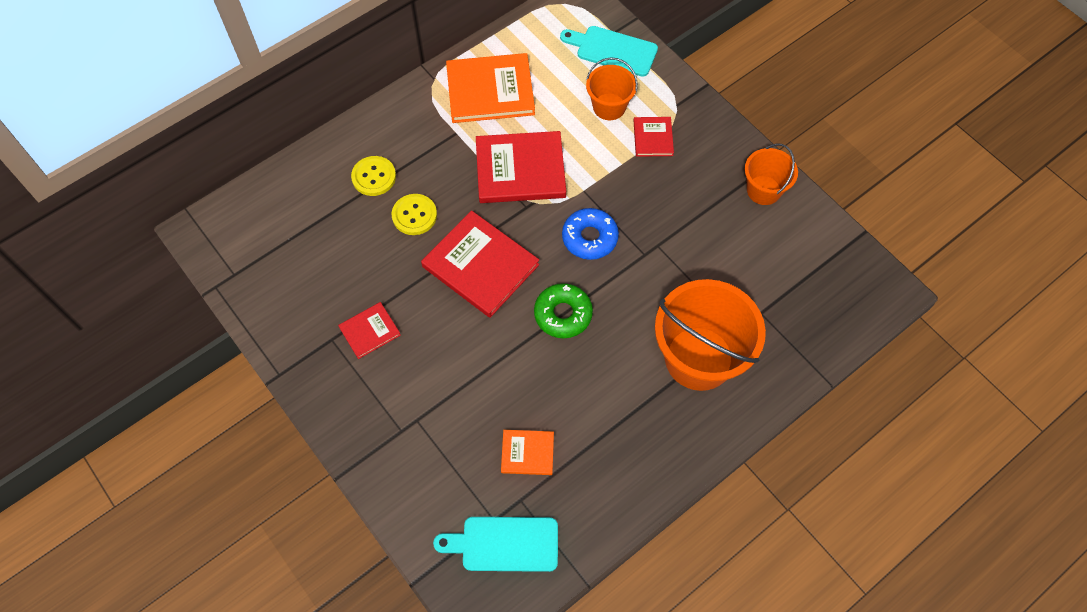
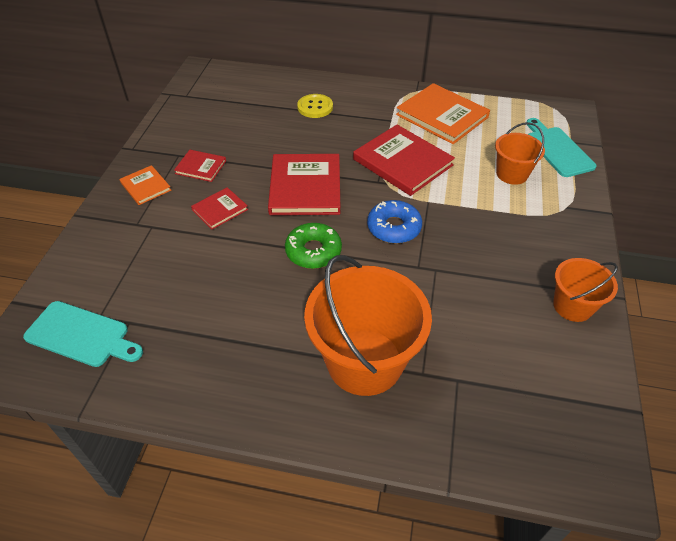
camera: 50 degrees right, 15 degrees down
(414, 215) = (308, 137): yellow button -> none
(504, 544) = (81, 335): turquoise cutting board -> turquoise cutting board turned 150 degrees clockwise
(527, 453) = (174, 302): orange book -> orange book (145, 186)
(653, 138) = (521, 211): red book -> red book (220, 209)

